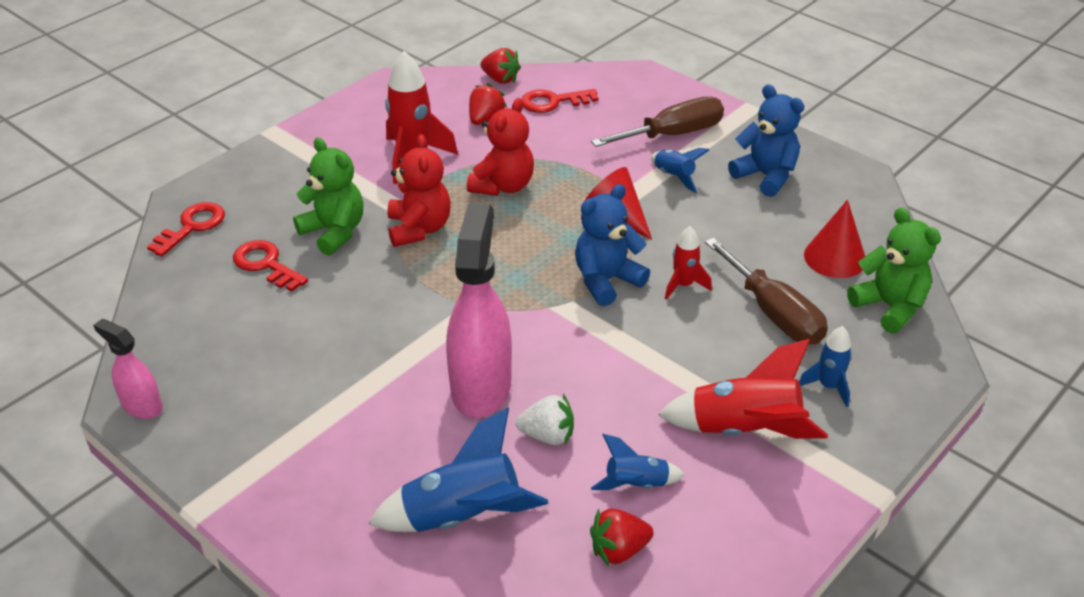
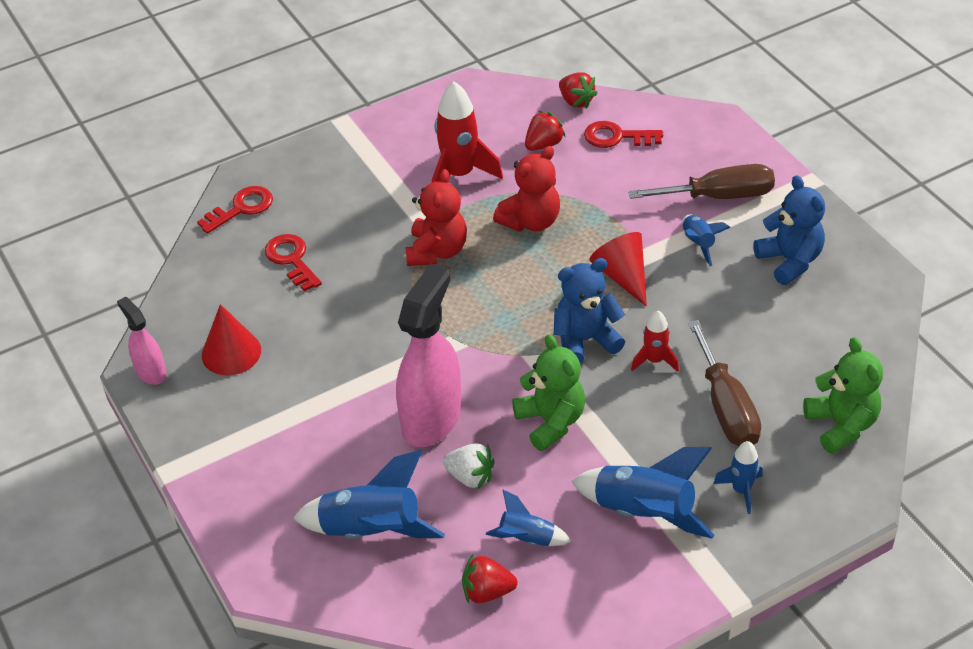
camera: 20 degrees right, 5 degrees up
(334, 232) = (361, 239): green teddy bear -> green teddy bear (551, 422)
(744, 430) = (644, 513): red rocket -> blue rocket
(835, 257) = (814, 363): red cone -> red cone (231, 352)

